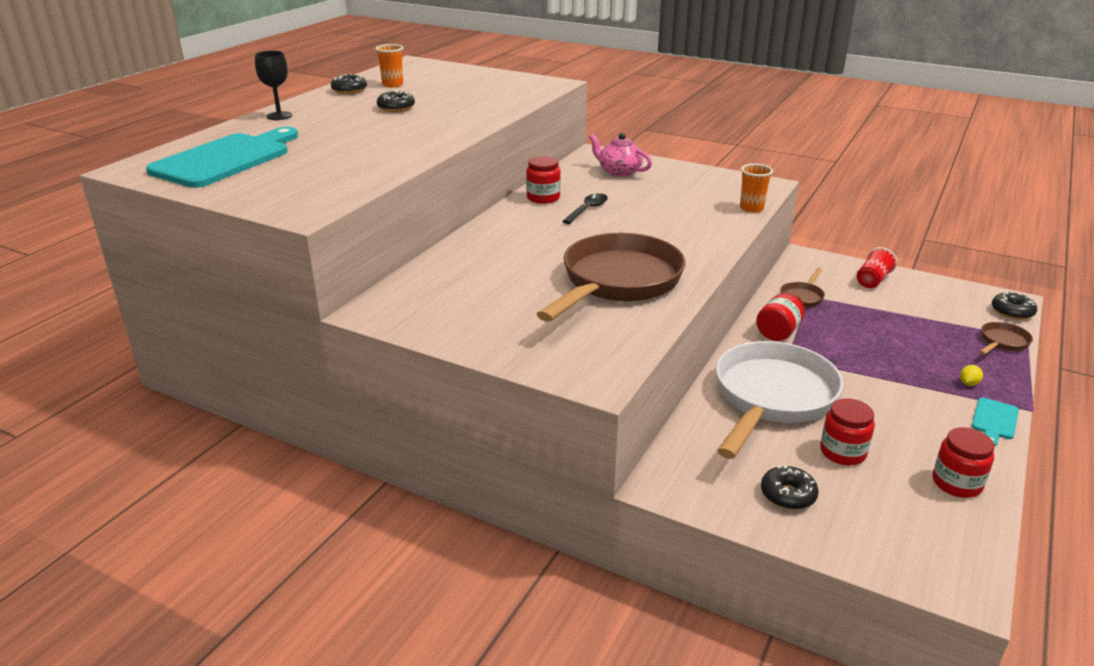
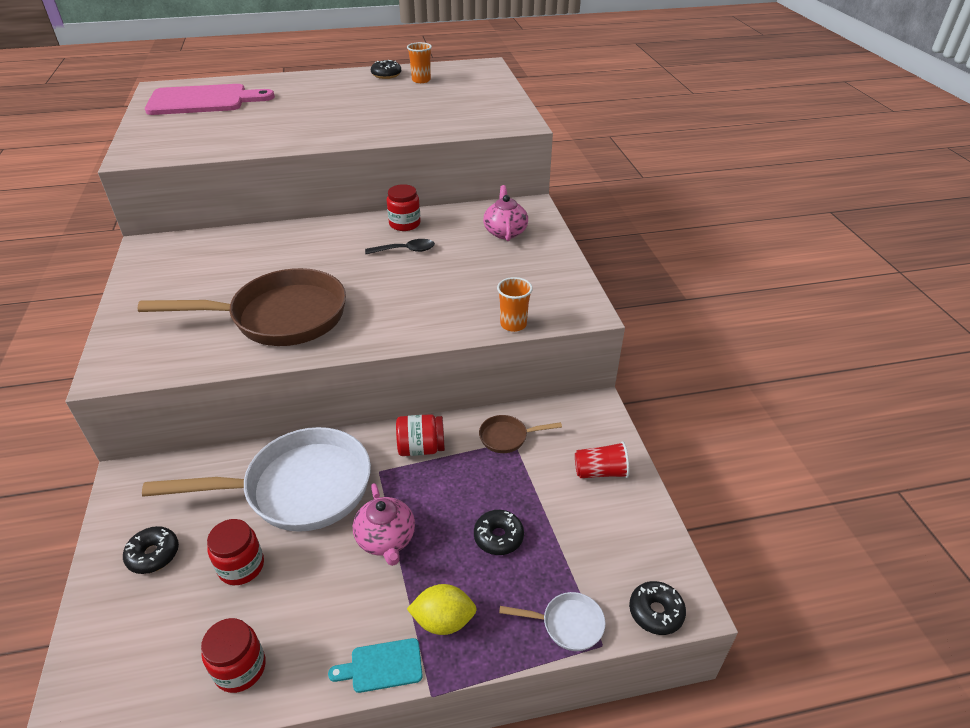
camera: 50 degrees right, 10 degrees up
(226, 159) = (203, 100): turquoise cutting board -> pink cutting board
(279, 116) = (302, 80): black goblet -> none
(396, 108) = (370, 101): black donut -> black donut (498, 537)
(868, 379) = (386, 539): none -> pink teapot
(968, 383) = (443, 621): yellow lemon -> yellow lemon, size x1.93
(1002, 342) = (567, 624): brown pan -> white pan

